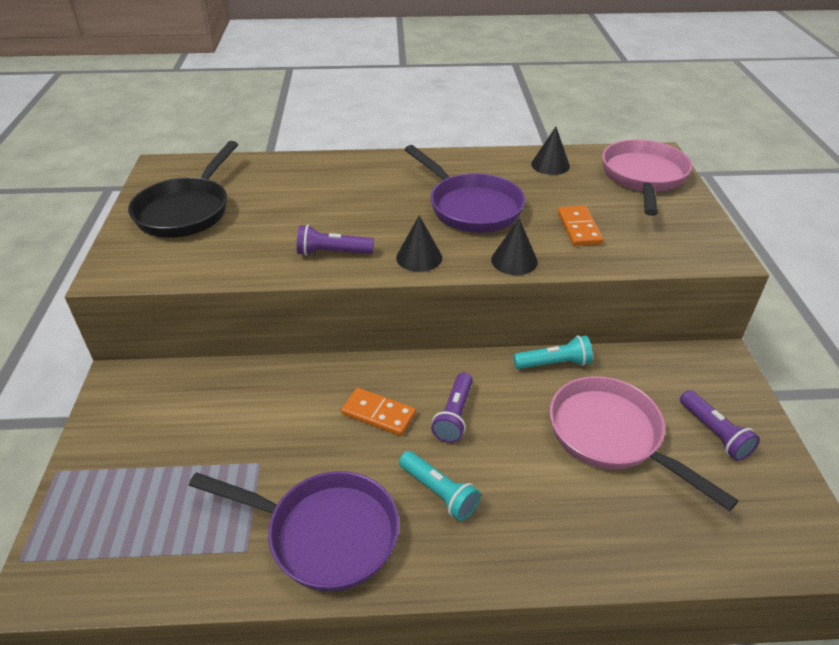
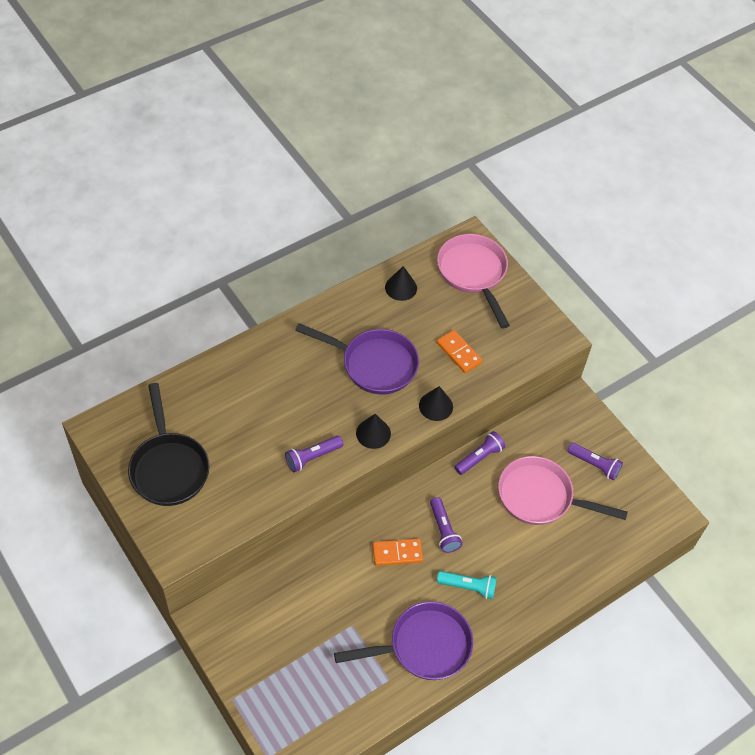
camera: 35 degrees left, 15 degrees up
(554, 363) = (479, 457): turquoise flashlight -> purple flashlight

